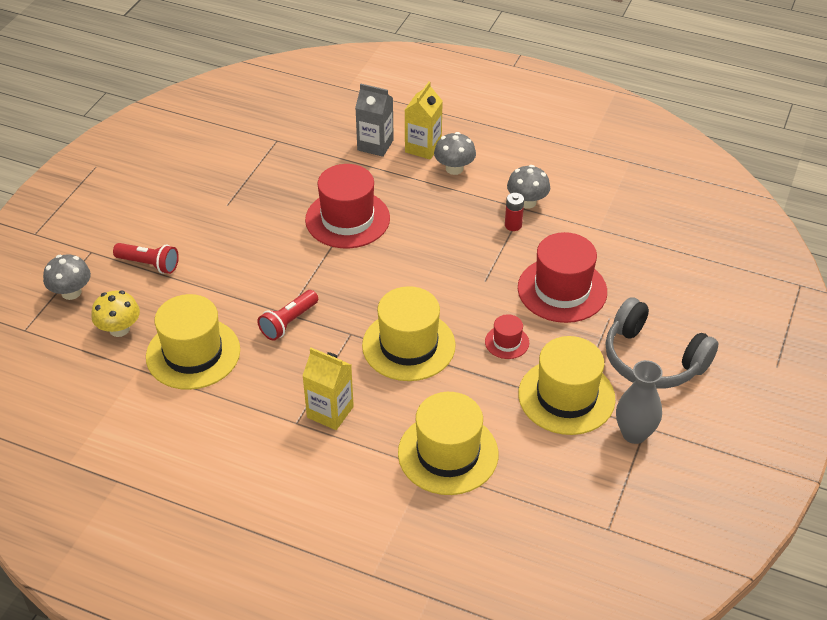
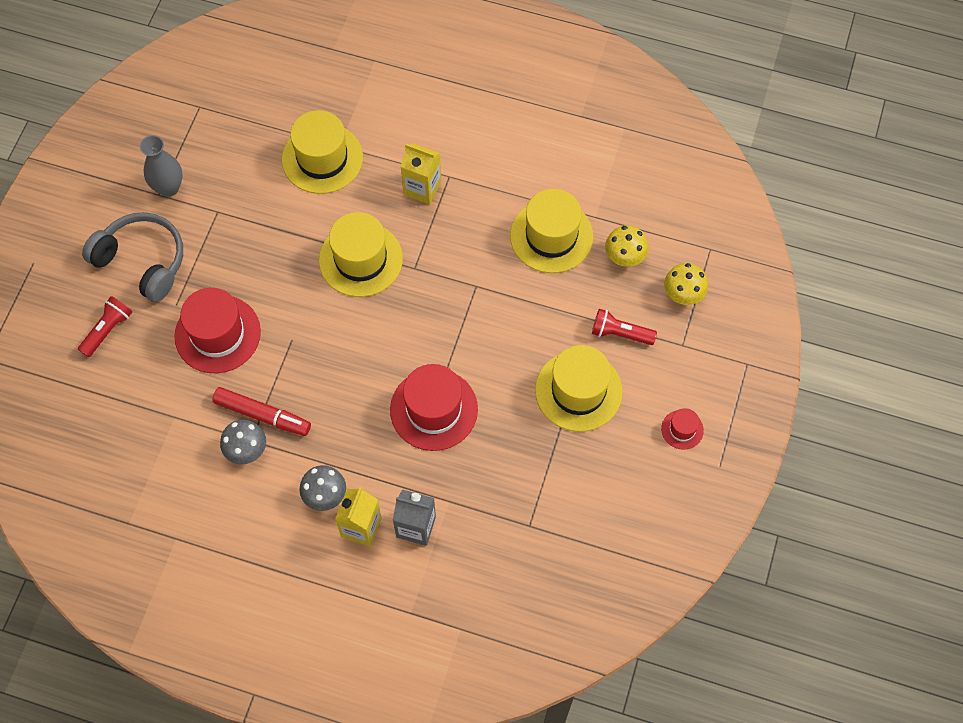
camera: 175 degrees right, 20 degrees up
(71, 292) = (683, 294): grey mushroom -> yellow mushroom
(288, 322) = (472, 276): red flashlight -> red flashlight (107, 330)
(507, 342) = (272, 270): red hat -> red hat (682, 429)
(513, 225) = (262, 415): red battery -> red marker
(566, 396) = (222, 218): yellow hat -> yellow hat (578, 391)

